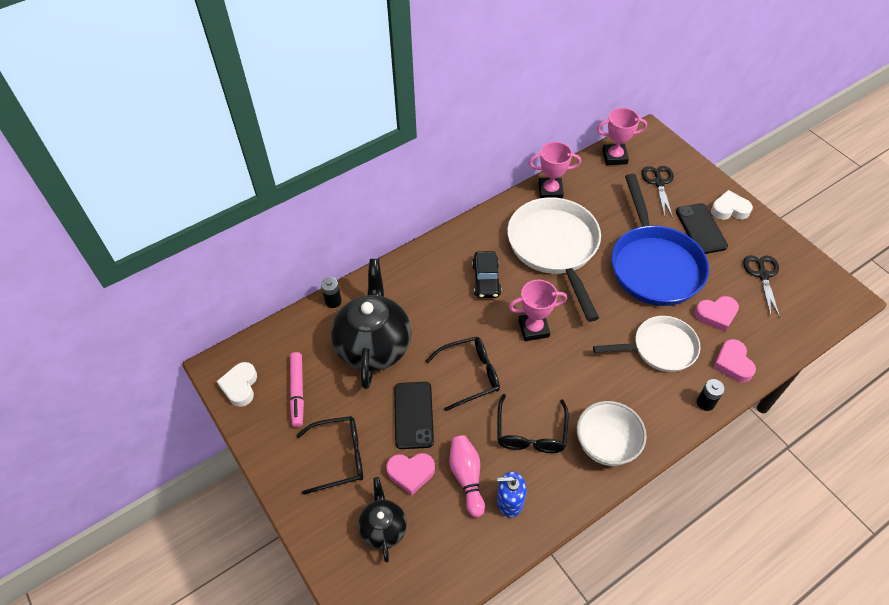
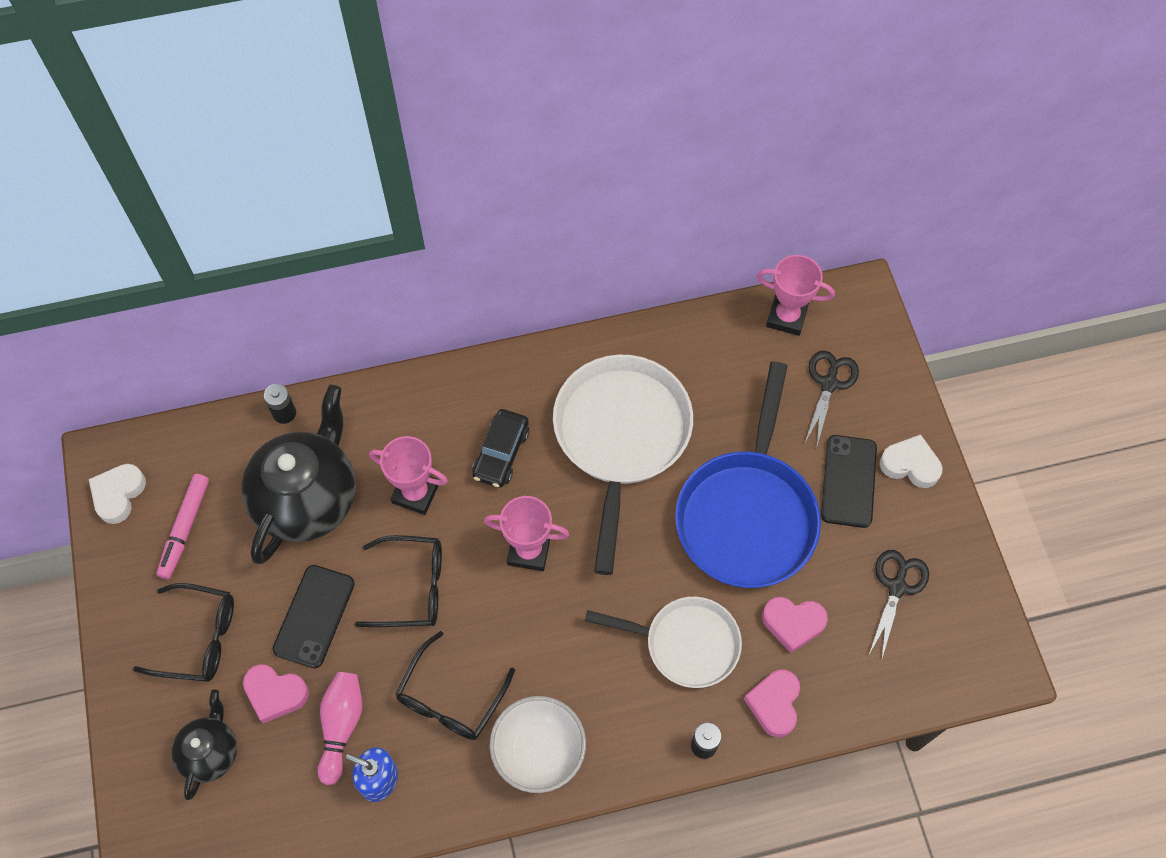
camera: 20 degrees right, 10 degrees up
(550, 191) = (661, 343): pink trophy -> pink trophy (415, 493)

